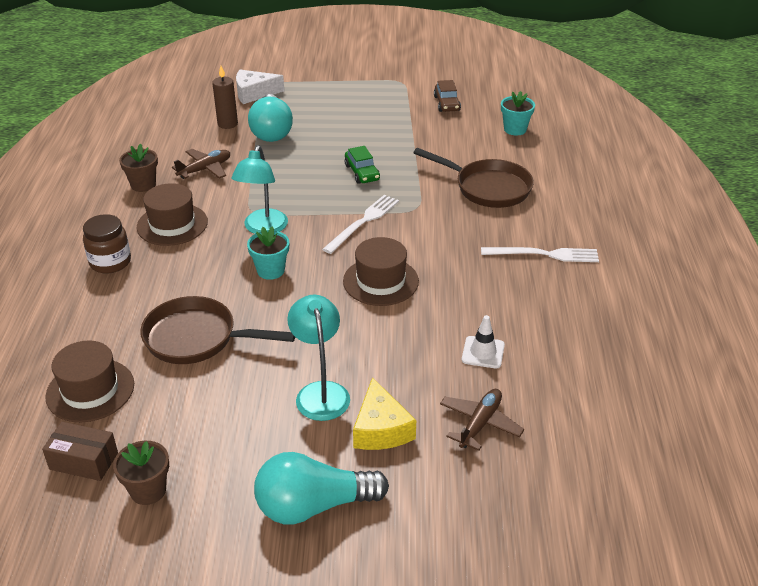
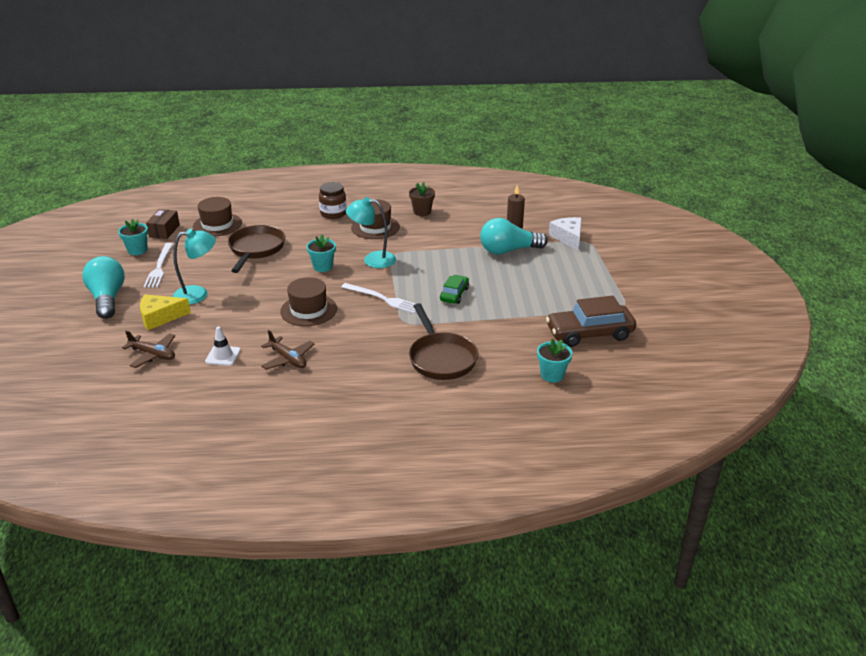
camera: 85 degrees right, 5 degrees down
(148, 490) = (137, 250): brown flower pot -> turquoise flower pot
(205, 169) = (446, 230): brown plane -> brown plane (288, 359)
(362, 172) = (454, 294): green car -> green car turned 135 degrees clockwise
(446, 103) = (589, 333): brown car -> brown car, size x1.80
(488, 188) = (441, 358): brown pan -> brown pan turned 45 degrees counterclockwise
(544, 254) = (341, 388): white fork -> white fork (159, 267)

